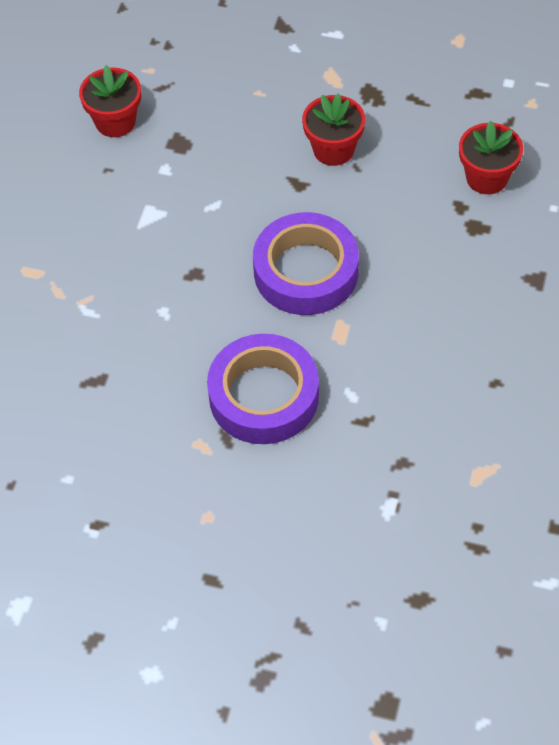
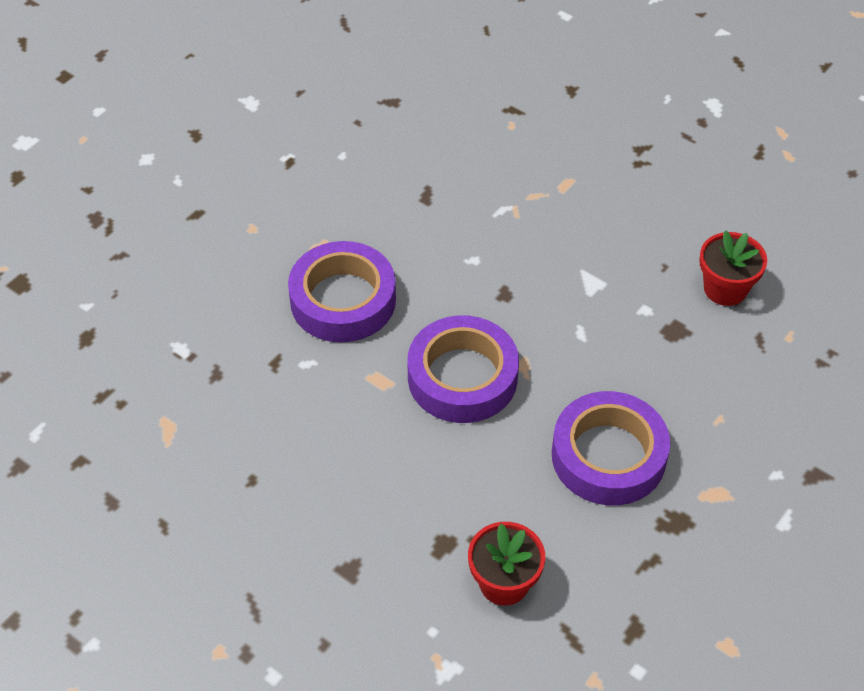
camera: 110 degrees right, 5 degrees down
(333, 149) = (608, 456): red flower pot -> purple tape

